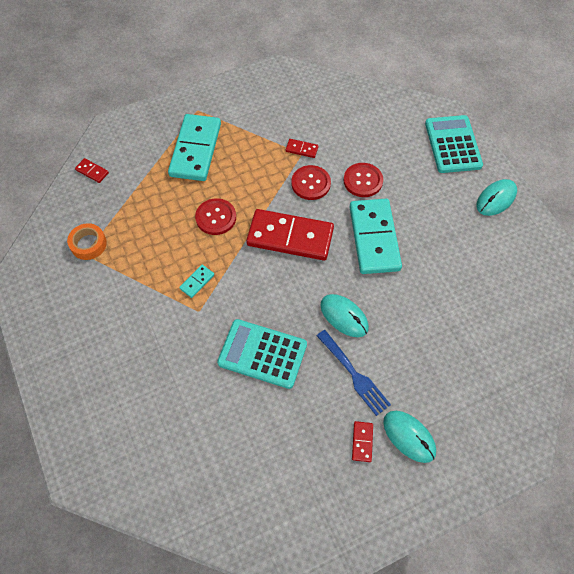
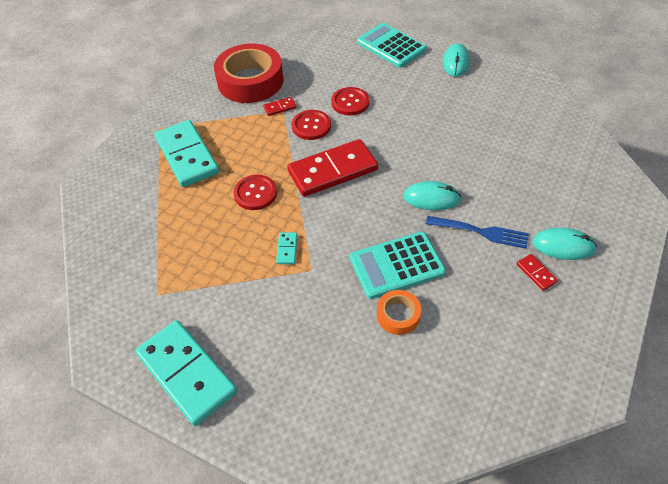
camera: 35 degrees left, 10 degrees down
(88, 244) = (153, 284): orange tape -> orange tape (398, 315)
(92, 171) = (100, 225): red domino -> none
(301, 108) = (250, 81): none -> red tape
(374, 238) = (398, 134): turquoise domino -> turquoise domino (186, 373)

